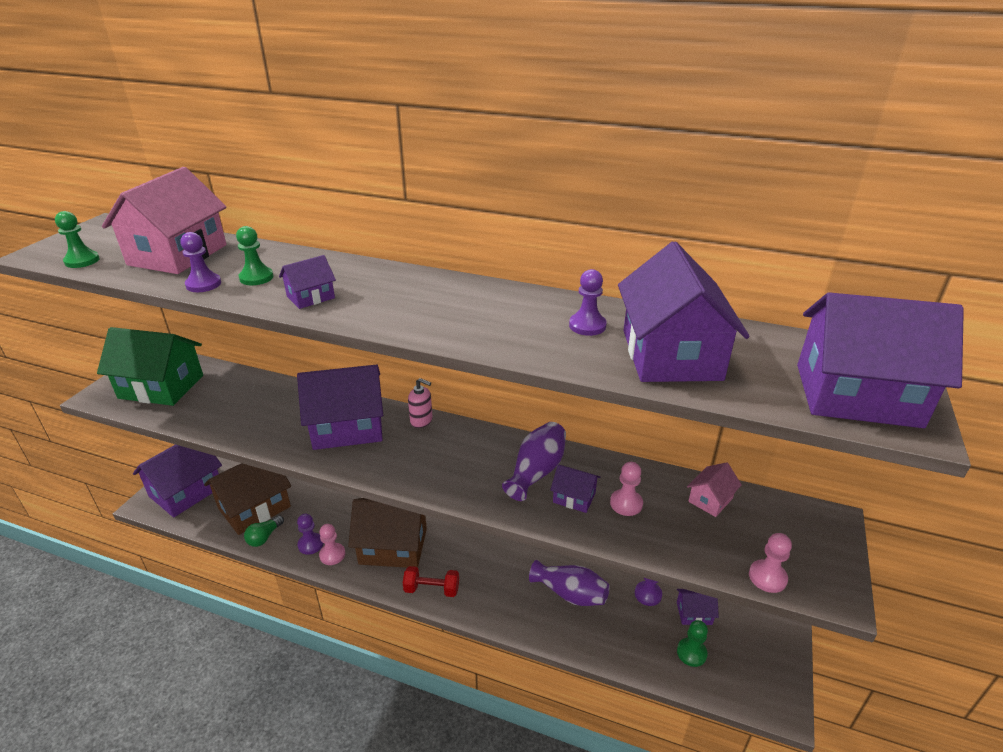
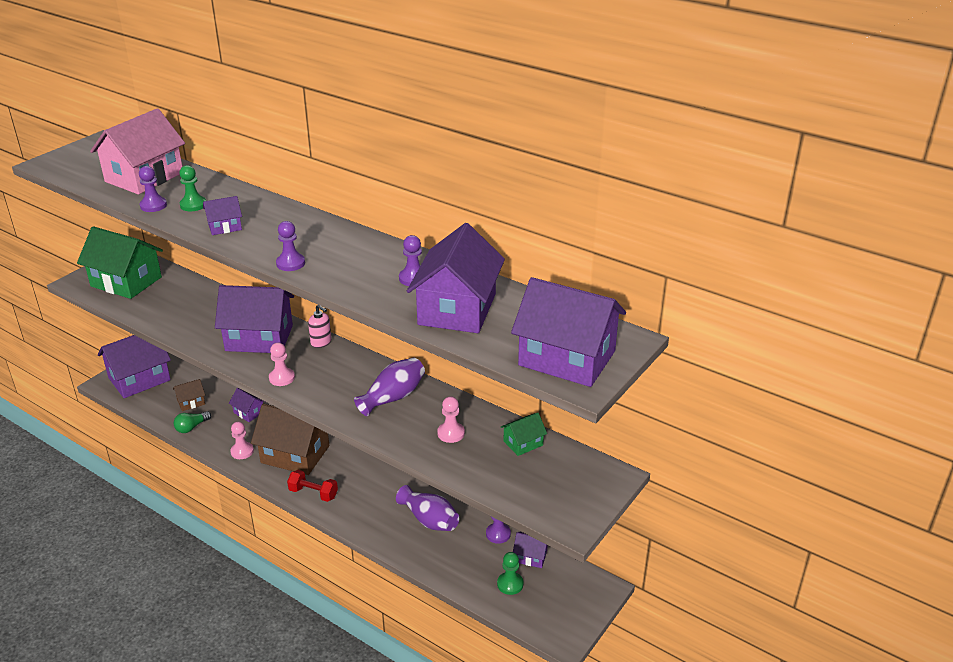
camera: 15 degrees right, 0 degrees up
(82, 261) = (75, 174): green pawn -> none
(254, 507) = (191, 402): brown house -> brown house, size x0.47
(310, 544) = (227, 440): purple pawn -> purple pawn (290, 263)
(574, 497) = (411, 421): purple house -> purple house (249, 412)
(710, 500) = (523, 443): pink house -> green house
(767, 577) = (527, 503): pink pawn -> pink pawn (282, 378)

